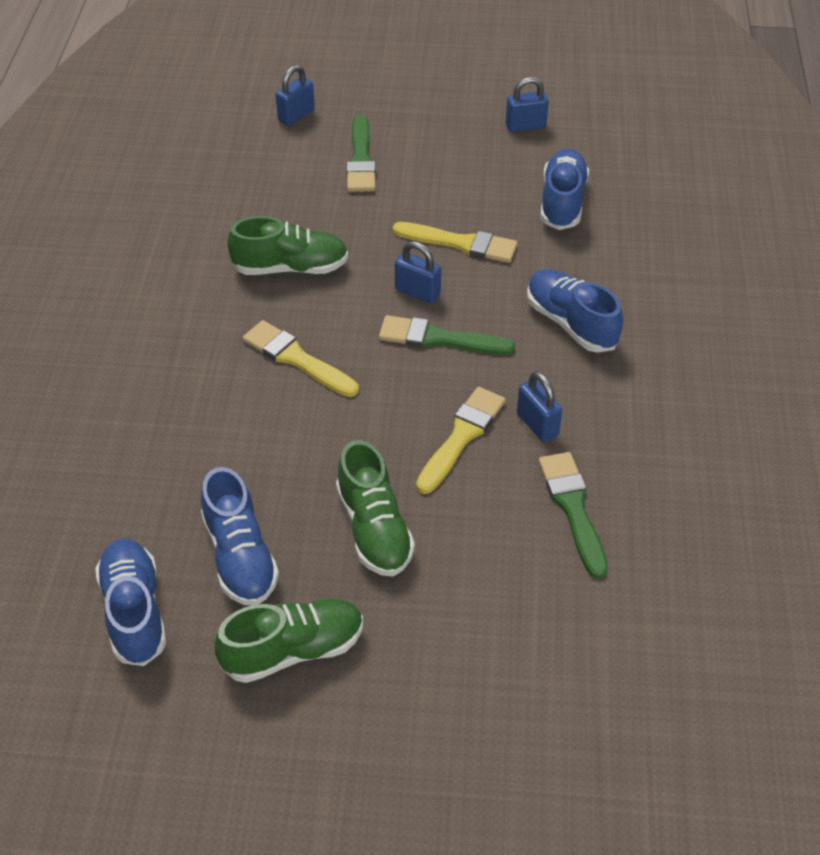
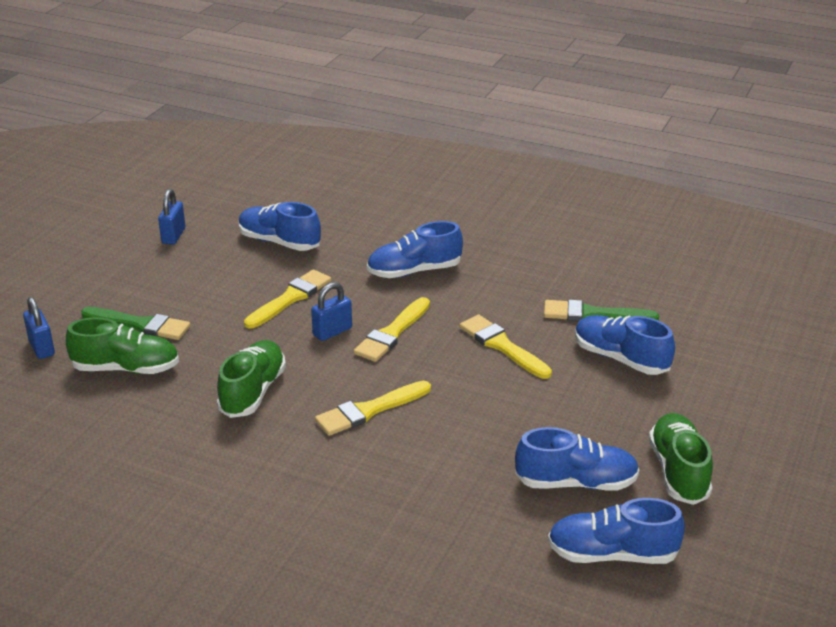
camera: 70 degrees left, 15 degrees down
(374, 529) = (575, 407): green shoe -> green shoe (126, 368)
(439, 338) = (392, 333): green brush -> yellow brush
(491, 554) = (620, 358): none -> blue shoe
(537, 424) = (508, 310): blue padlock -> none

